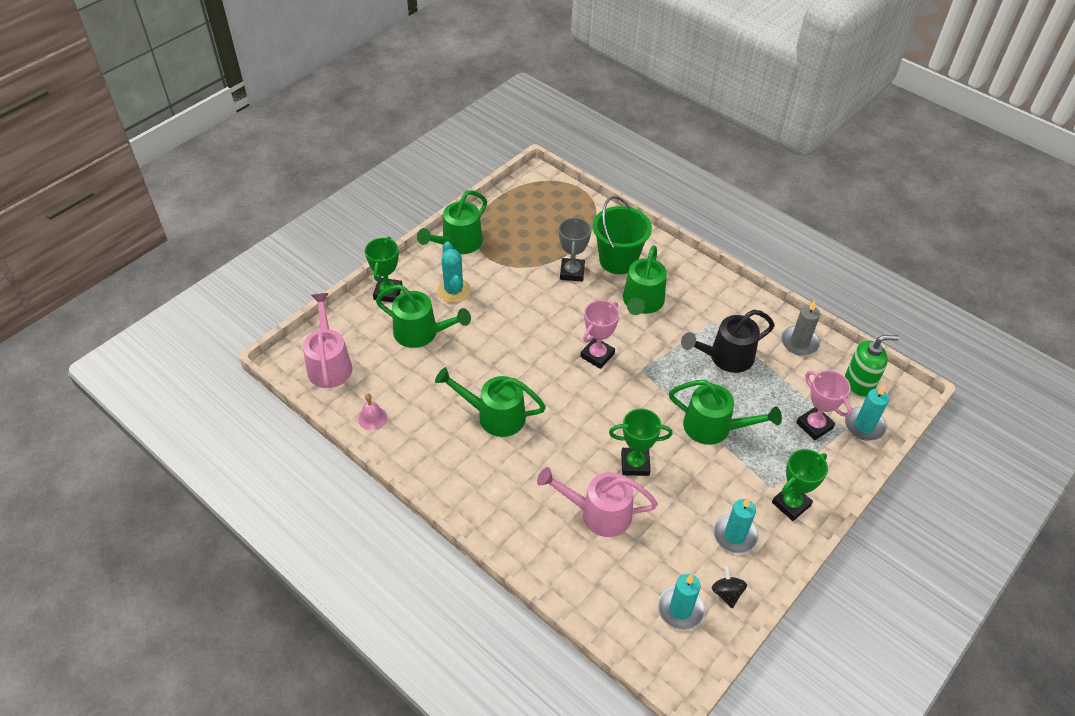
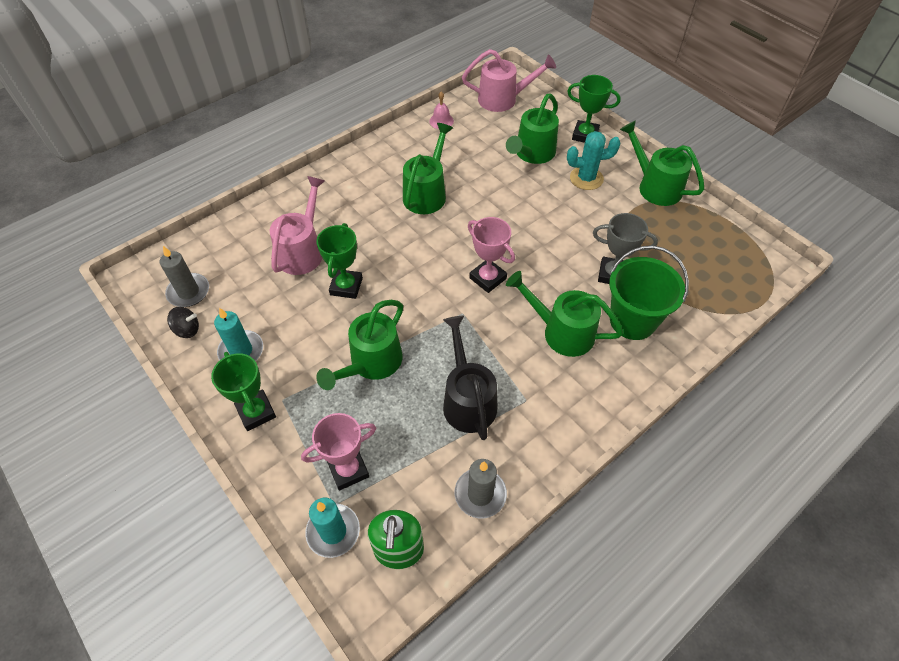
camera: 100 degrees right, 5 degrees up
(680, 609) = (188, 292): turquoise candle -> grey candle

